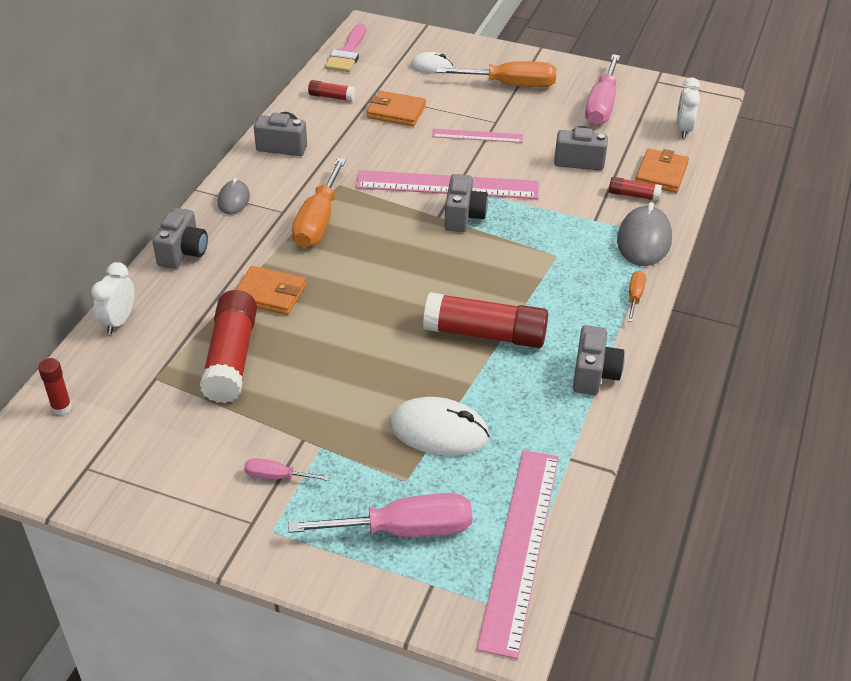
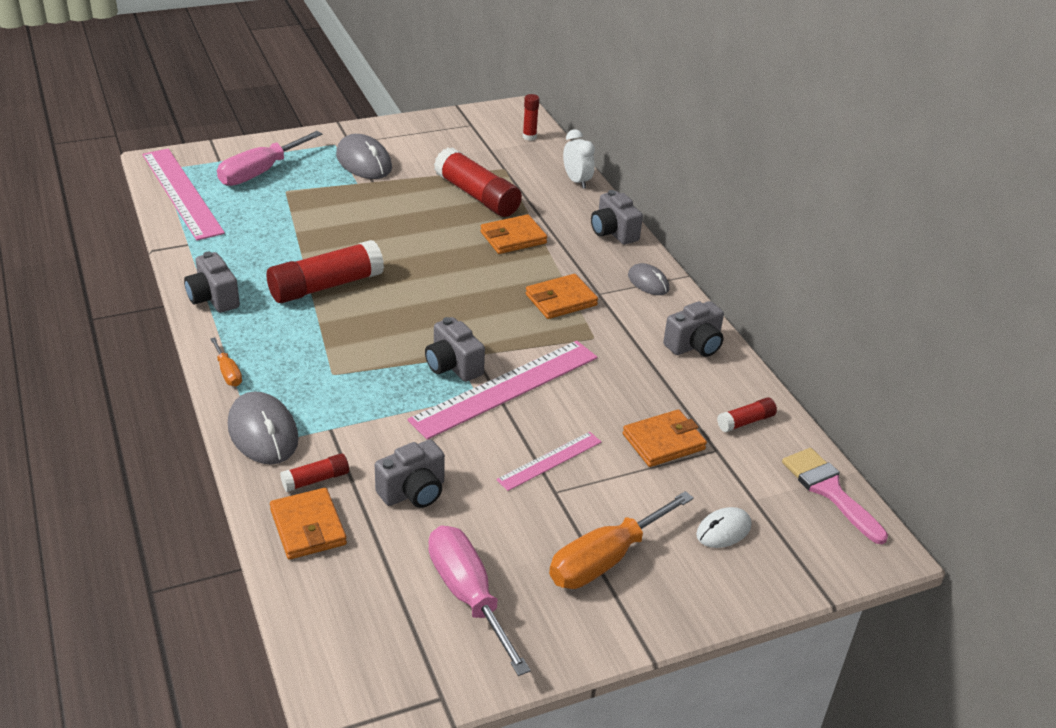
camera: 135 degrees right, 5 degrees down
(276, 476) = (364, 162): pink screwdriver -> grey mouse
(318, 221) = (561, 300): orange screwdriver -> orange wallet
(439, 431) = (292, 220): white mouse -> none
(683, 129) = (334, 618): white clock -> none

